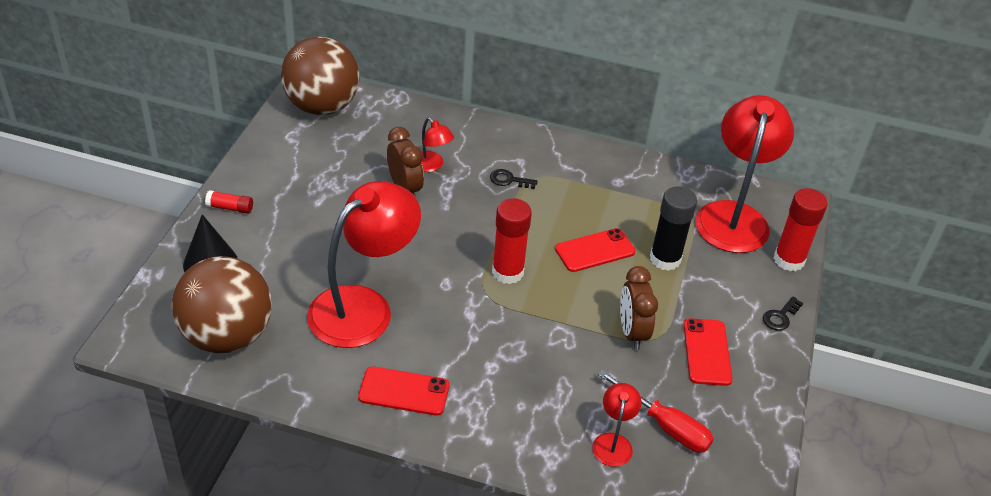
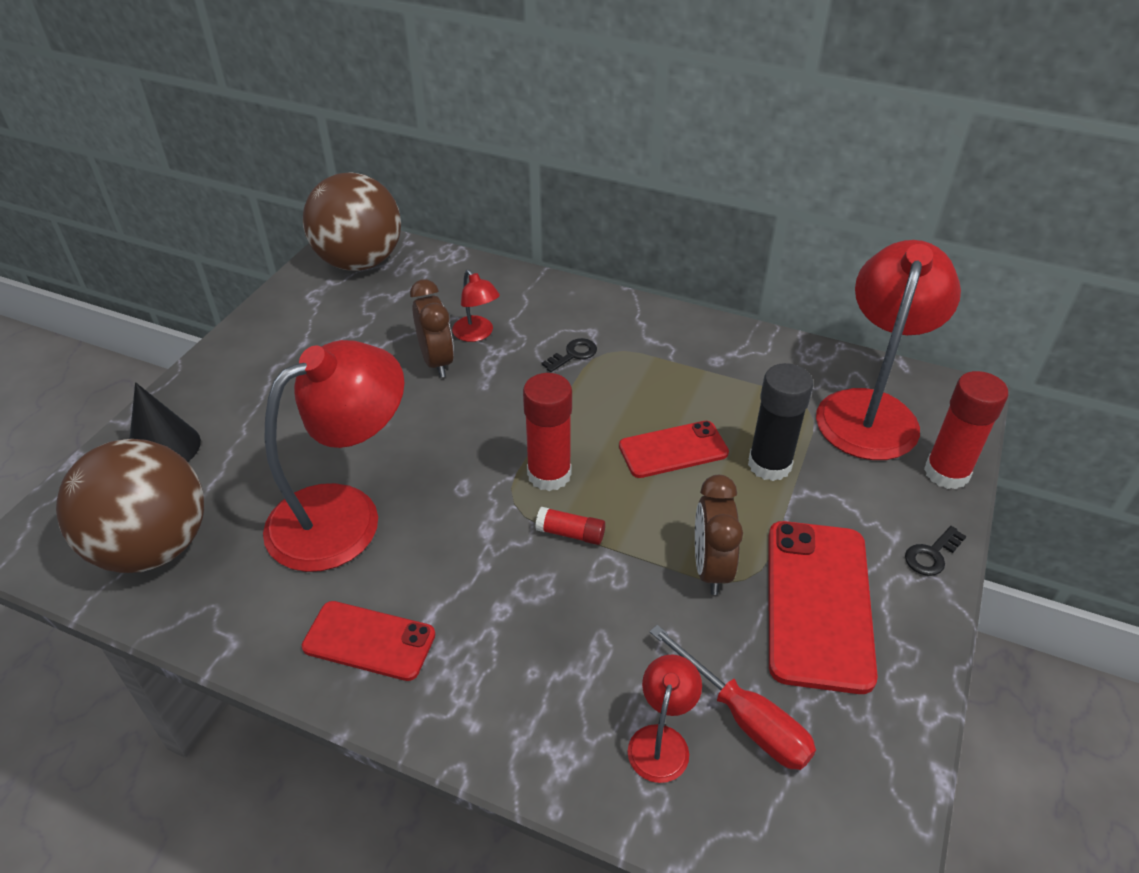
camera: 10 degrees right, 0 degrees up
(230, 208) = (212, 378): red glue stick -> red glue stick (570, 533)
(509, 180) = (573, 354): black key -> black key turned 120 degrees clockwise
(707, 352) = (818, 603): red phone -> red phone, size x1.62

